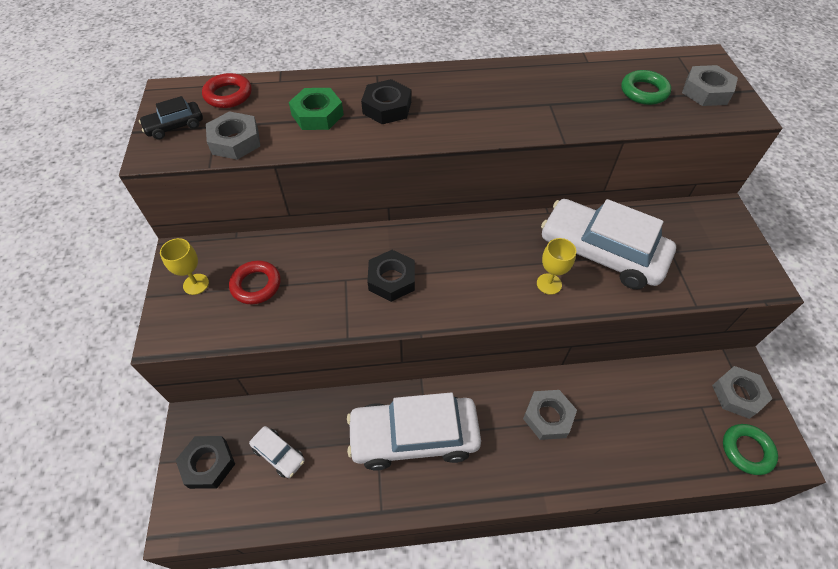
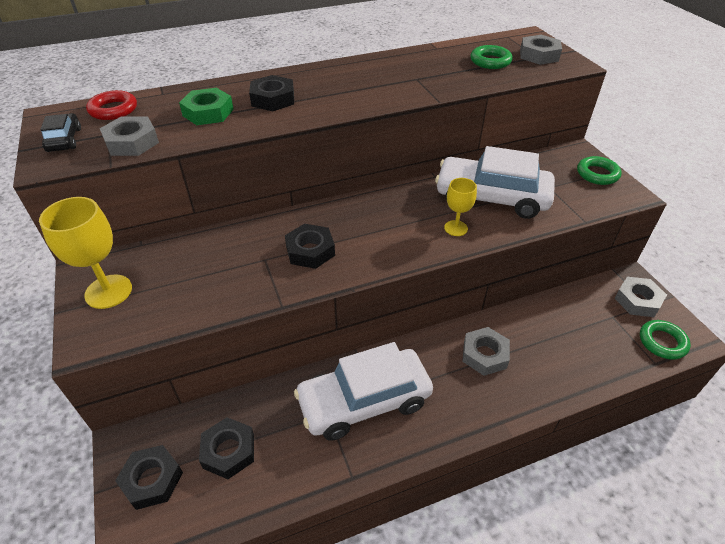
camera: 15 degrees left, 10 degrees down
(175, 126) = (64, 140): black car -> black car turned 120 degrees clockwise
(196, 284) = (108, 291): yellow goblet -> yellow goblet, size x1.69
(256, 285) = (174, 280): red ring -> none
(279, 454) = (229, 451): white car -> black nut
(734, 246) = (597, 174): none -> green ring

